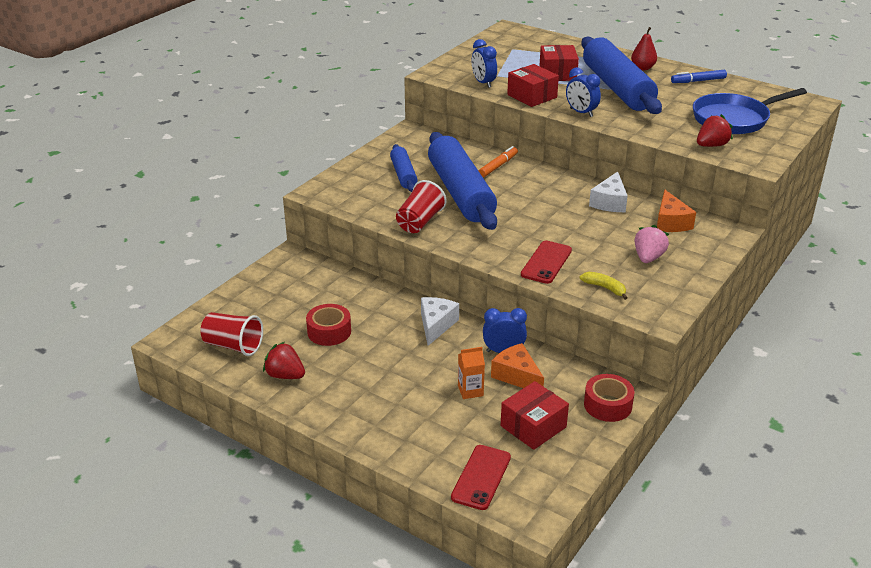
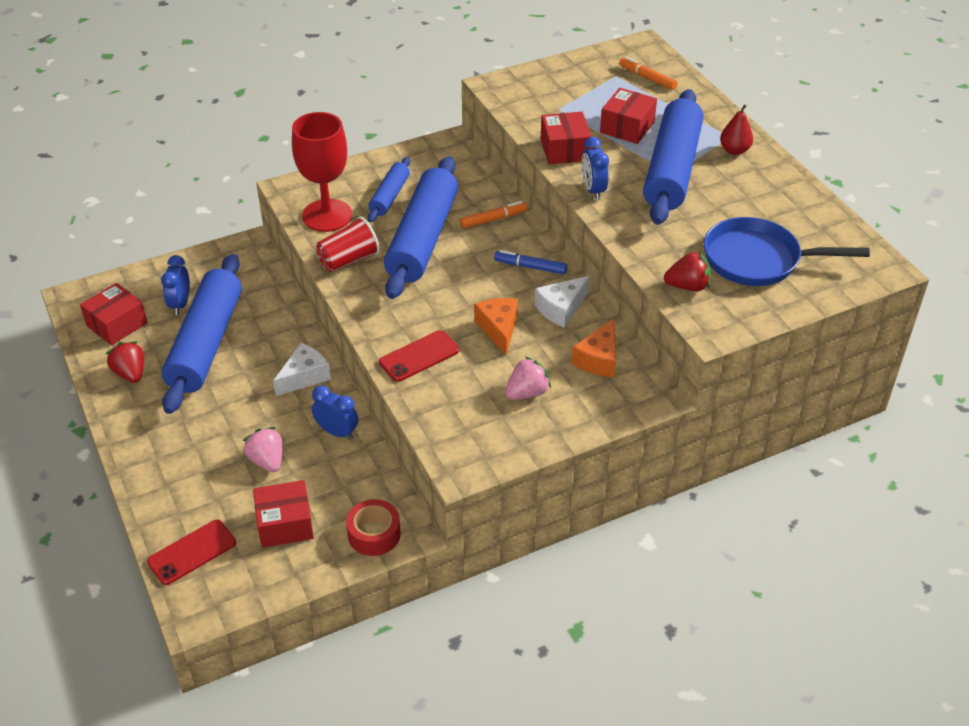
camera: 30 degrees right, 10 degrees up
(233, 346) = (117, 324): red cup -> red box
(329, 332) = (206, 343): red tape -> blue rolling pin
(368, 200) = (327, 215): none -> red goblet
(470, 391) = (267, 461): orange carton -> pink strawberry
(483, 83) = (532, 114): blue clock -> blue clock (180, 304)
(516, 376) = (323, 464): orange cheese -> orange cheese (498, 329)
(535, 45) = (647, 78): none -> orange marker
(605, 288) = (444, 410): yellow banana -> none
(698, 81) = (779, 191): blue marker -> blue marker (531, 267)

